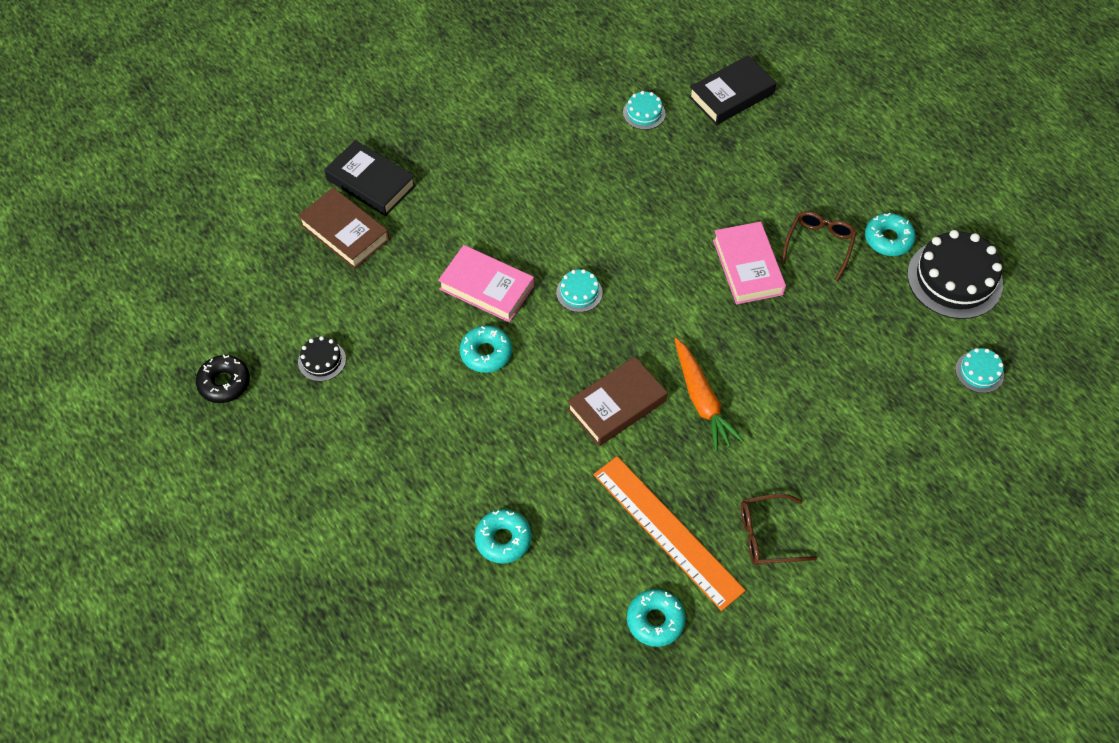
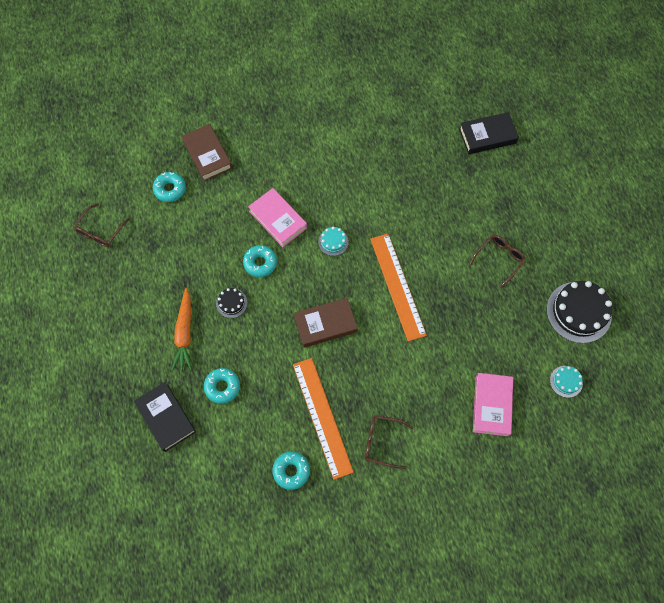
camera: 20 degrees right, 10 degrees up
(224, 383) = (100, 230): black donut -> brown glasses
(322, 360) = (162, 235): black cake -> black cake (231, 303)
(370, 183) = (235, 126): black book -> black book (166, 418)
(644, 113) = (425, 131): turquoise cake -> none
(695, 323) = (397, 286): none -> orange ruler
(701, 400) = (379, 339): orange carrot -> orange carrot (184, 333)
(748, 267) = (446, 259): pink book -> pink book (492, 405)
(888, 239) = (547, 270): turquoise donut -> turquoise donut (170, 189)

